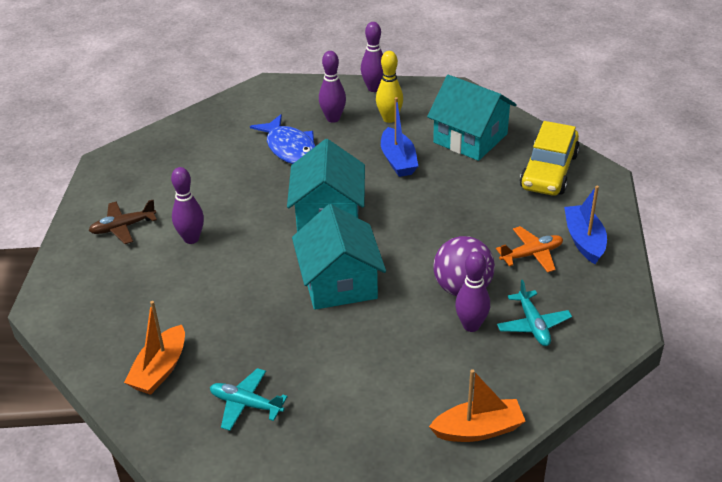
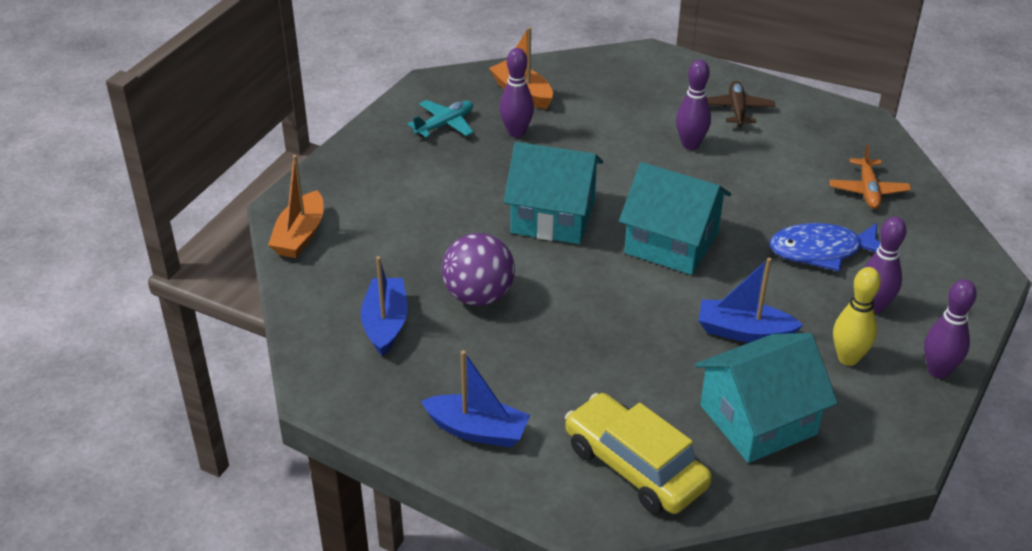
camera: 115 degrees right, 0 degrees up
(471, 325) = (422, 281): purple bowling pin -> purple bowling pin (516, 132)
(531, 254) = (488, 372): orange plane -> orange plane (868, 190)
(533, 325) = (385, 324): turquoise plane -> blue boat

